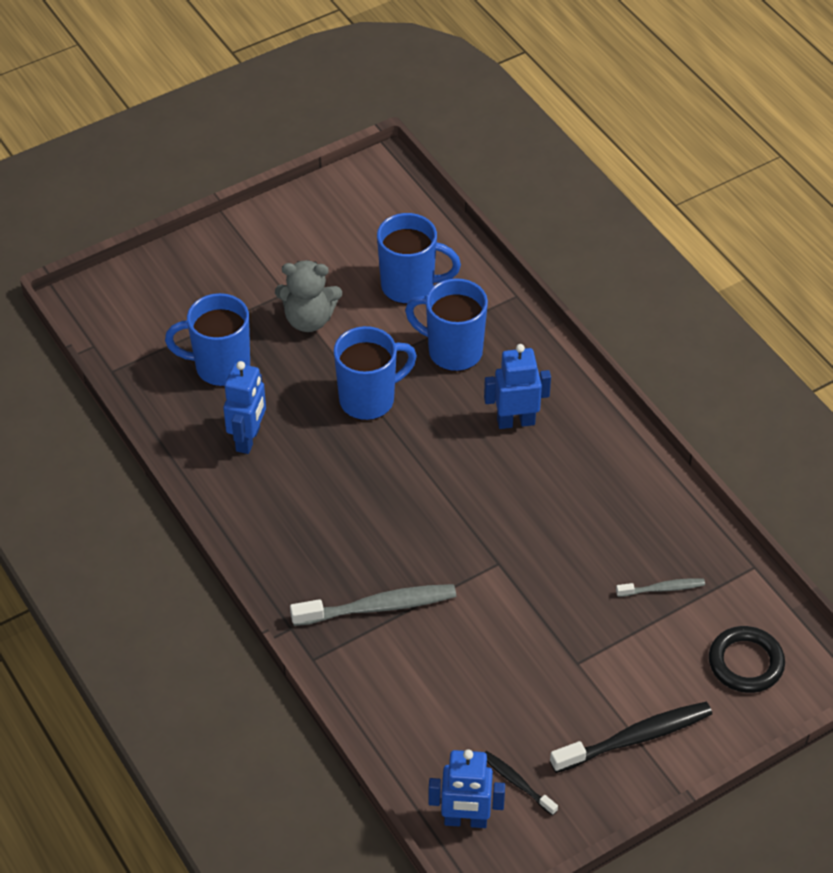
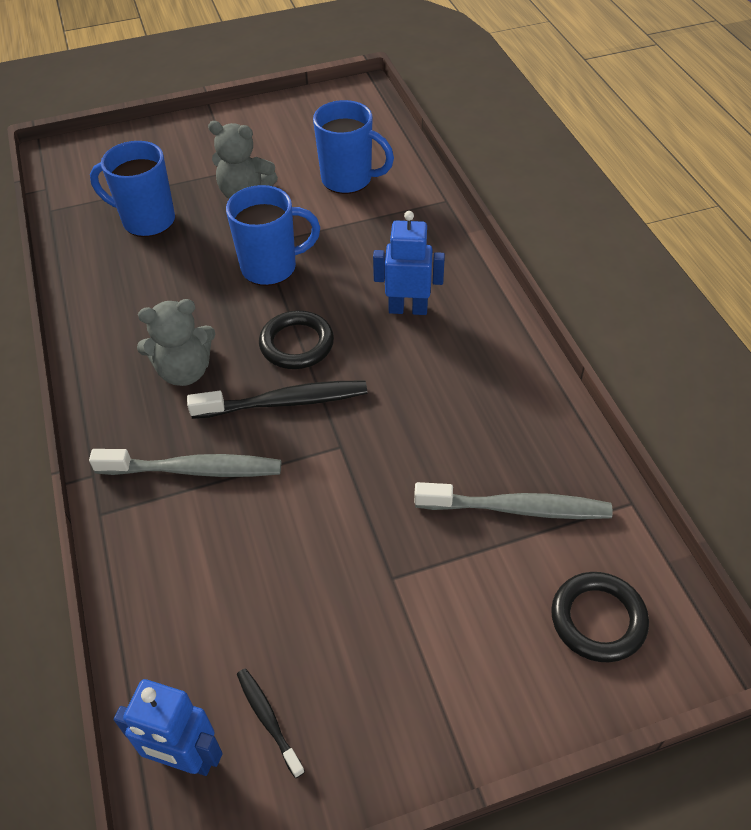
camera: 15 degrees right, 0 degrees up
(248, 439) = (141, 285): blue robot -> none
(330, 519) = (184, 371): none -> grey teddy bear
(424, 474) = (297, 344): none -> black ring
(453, 351) = (368, 238): blue mug -> none
(635, 738) = (434, 691): black toothbrush -> black toothbrush (285, 402)
(662, 589) = (517, 508): grey toothbrush -> grey toothbrush, size x1.84

